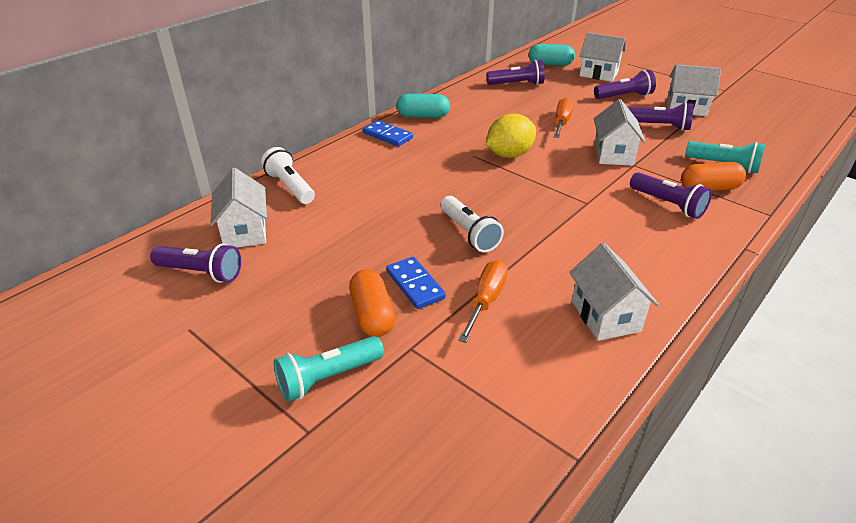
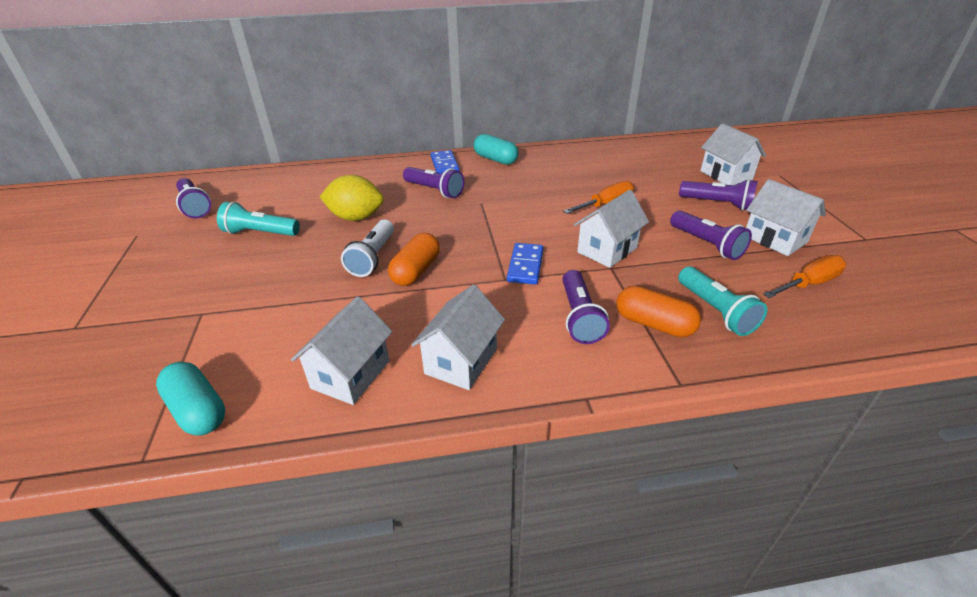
camera: 40 degrees right, 0 degrees up
(245, 232) = (254, 193): white house -> white house (461, 361)
(290, 187) = (325, 176): white flashlight -> none
(327, 378) = (135, 303): turquoise flashlight -> turquoise flashlight (260, 233)
(372, 315) = (221, 279): orange capsule -> orange capsule (416, 271)
(415, 285) = (277, 274): blue domino -> blue domino (525, 266)
(486, 300) = (296, 310): orange screwdriver -> orange screwdriver (808, 284)
(509, 155) = (510, 213): yellow lemon -> yellow lemon (356, 217)
(517, 84) = (622, 160): purple flashlight -> purple flashlight (435, 191)
(550, 64) = (687, 152): turquoise capsule -> turquoise capsule (198, 410)

